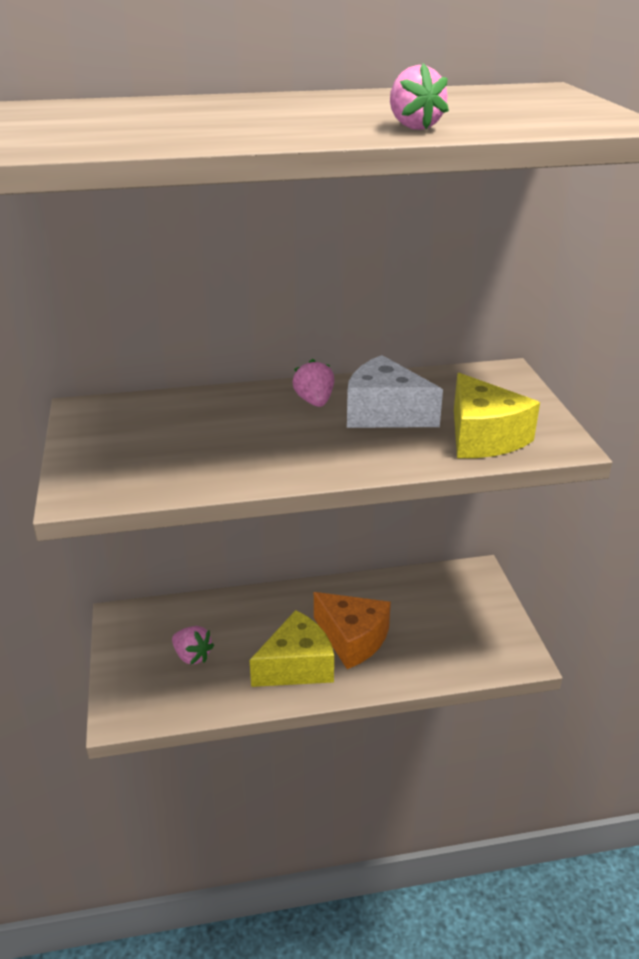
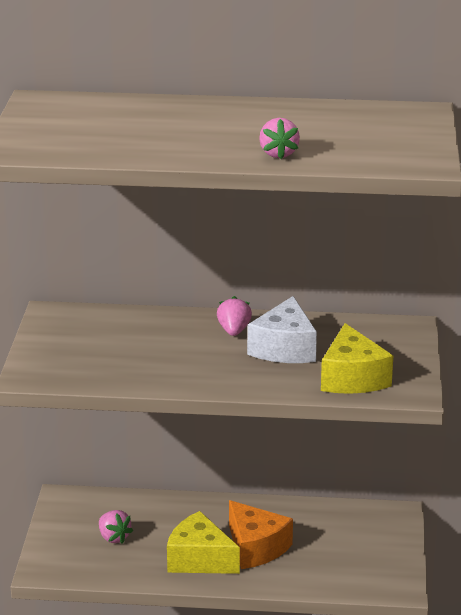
camera: 15 degrees right, 5 degrees down
(297, 666) = (199, 559): yellow cheese -> yellow cheese turned 135 degrees counterclockwise
(384, 413) = (284, 348): white cheese -> white cheese turned 120 degrees counterclockwise

